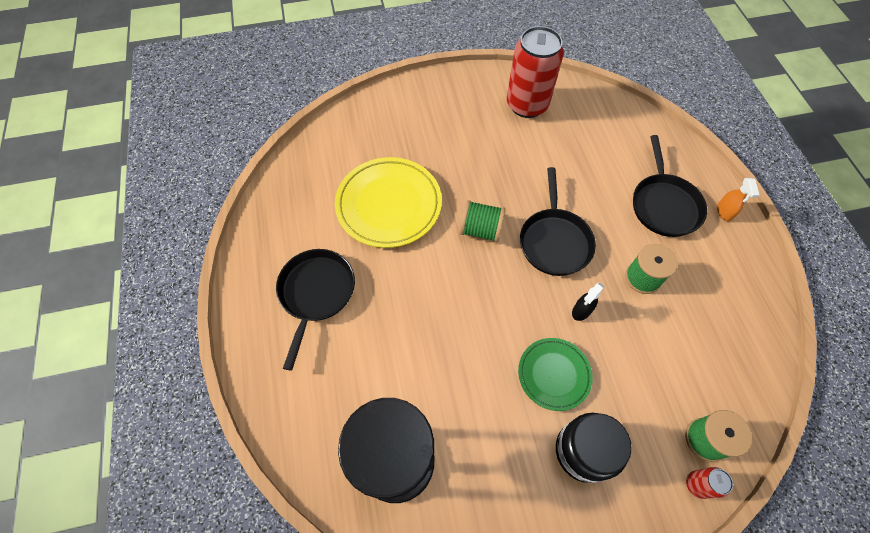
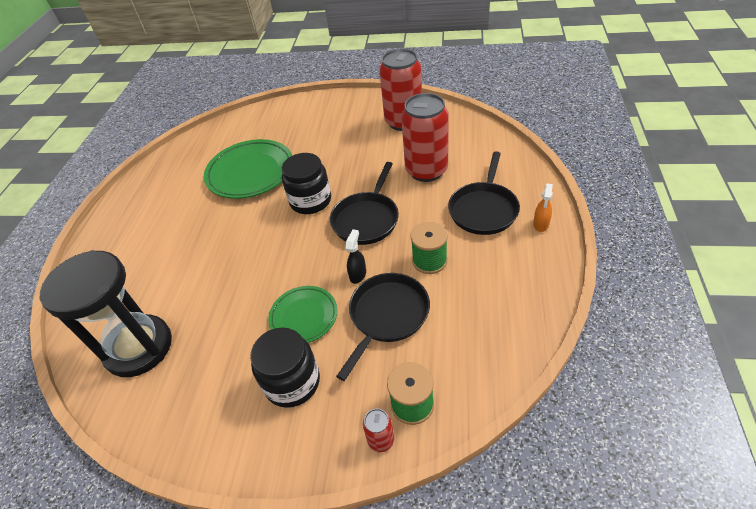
camera: 25 degrees right, 15 degrees down
(316, 293) = (160, 220): black pan -> black pan (387, 315)
(389, 205) = (250, 173): yellow plate -> green plate
(481, 230) = (310, 201): green spool -> black jar
(581, 311) = (358, 274): black spray bottle -> black spray bottle turned 135 degrees clockwise
(584, 167) = (426, 170): none -> red can

